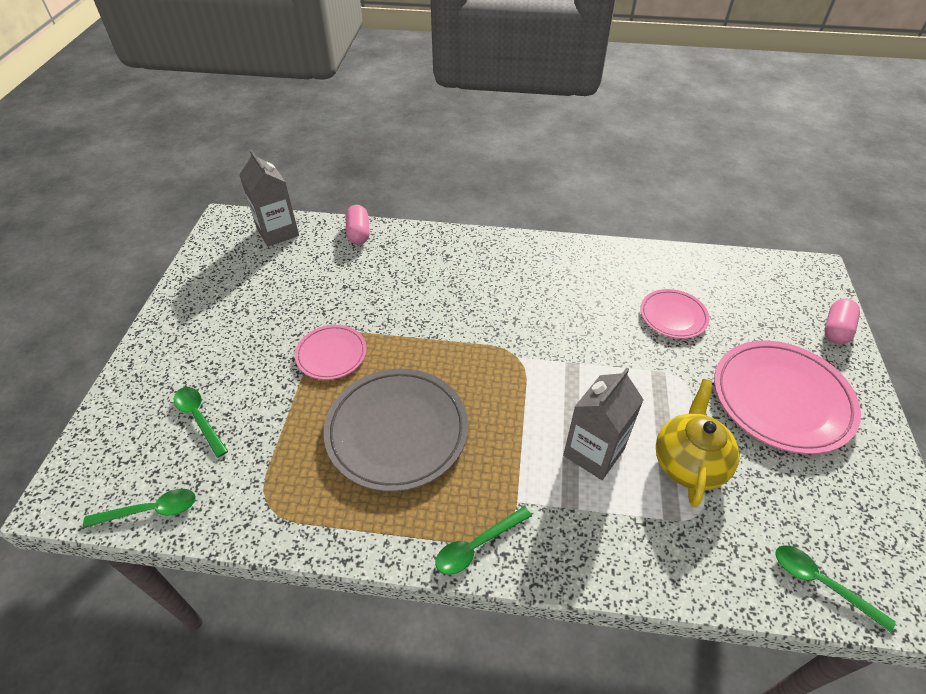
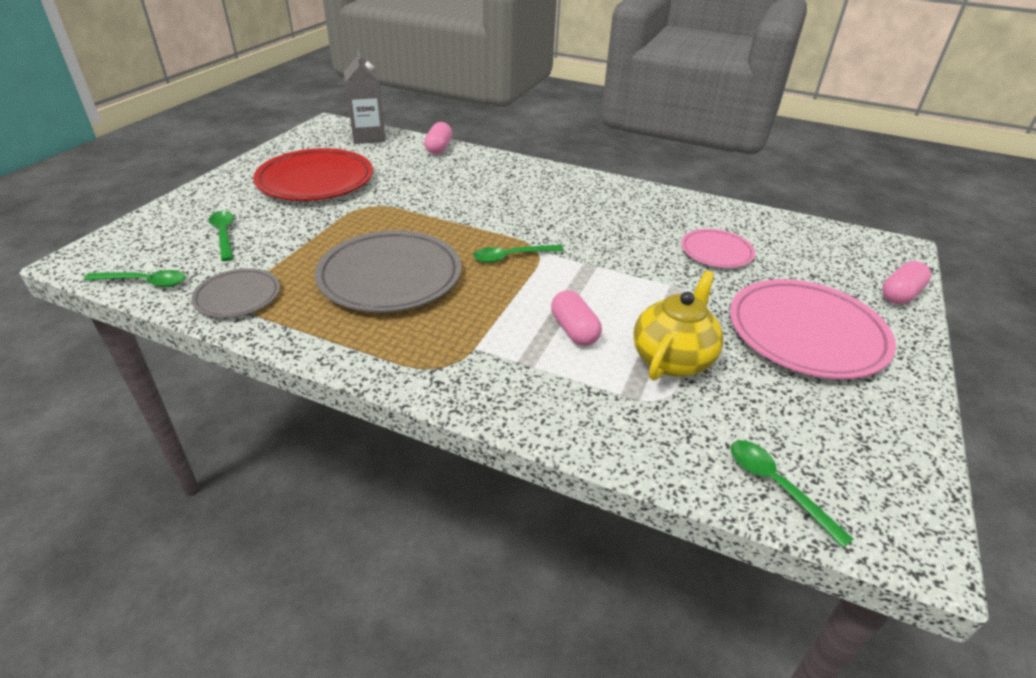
camera: 15 degrees right, 10 degrees down
(255, 313) = (315, 181): none -> red plate
(260, 502) = (238, 297): none -> grey plate
(331, 354) = (364, 217): pink plate -> none
(477, 545) = (415, 369): green spoon -> green spoon (511, 257)
(593, 452) = (574, 330): grey carton -> pink capsule

